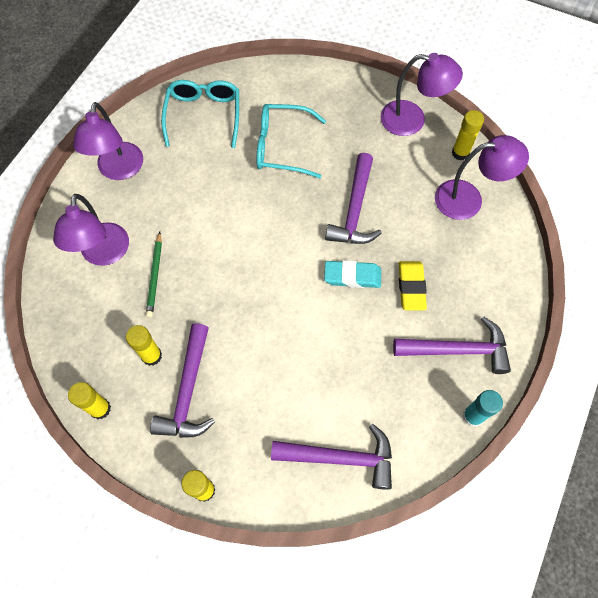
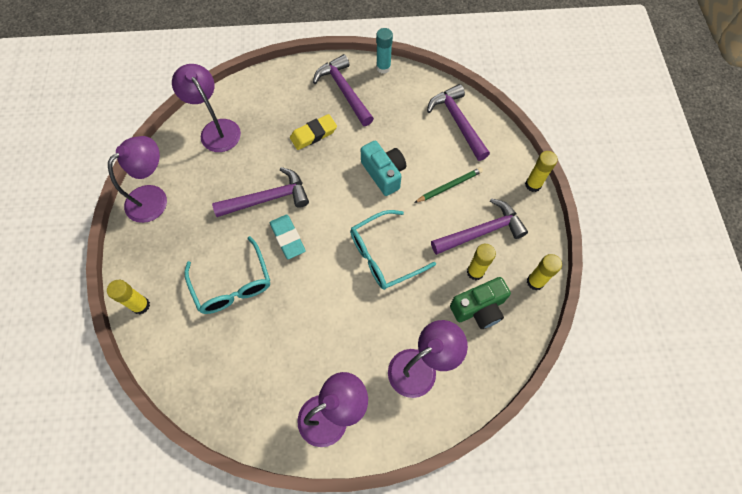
camera: 120 degrees left, 0 degrees up
(115, 335) = (479, 308): none -> green camera
(155, 276) = (413, 311): green pencil -> green pencil (449, 186)
(203, 116) = (231, 374): turquoise glasses -> turquoise glasses (385, 255)
(319, 332) = (384, 173): none -> turquoise camera
(352, 276) = (327, 173): turquoise eraser -> turquoise eraser (288, 238)
(412, 120) = (154, 197): purple lamp -> purple lamp turned 60 degrees clockwise
(460, 153) = (173, 151): yellow glue stick -> yellow glue stick (141, 305)

